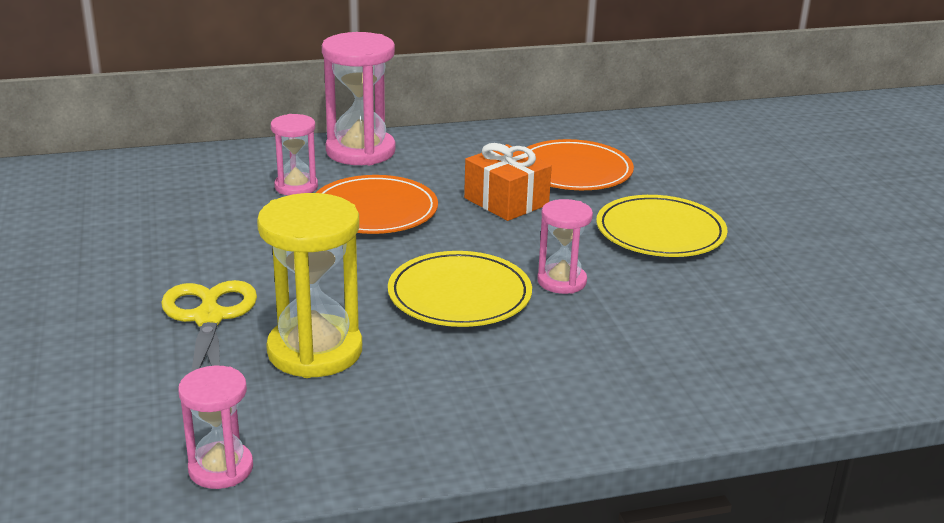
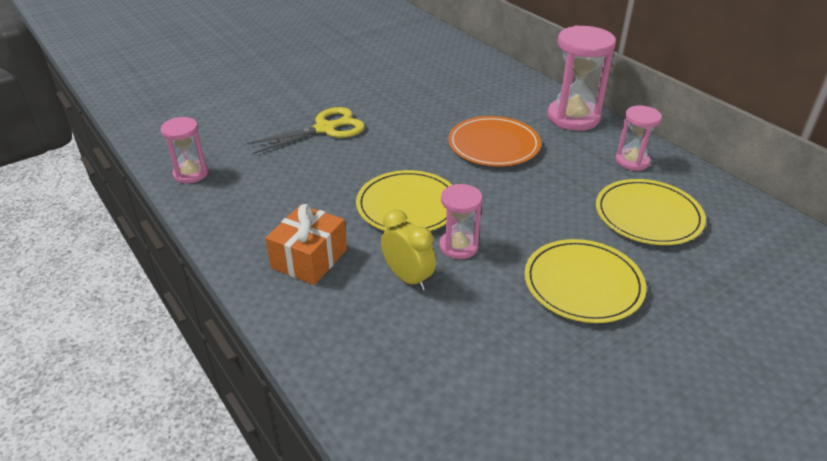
camera: 70 degrees right, 10 degrees up
(296, 187) = (498, 110): pink hourglass -> pink hourglass (632, 161)
(315, 351) = (310, 170): yellow hourglass -> none
(506, 201) = (560, 194): orange gift -> orange gift (309, 259)
(574, 171) = (648, 215): orange plate -> yellow plate
(600, 325) = (408, 278): none -> yellow clock

